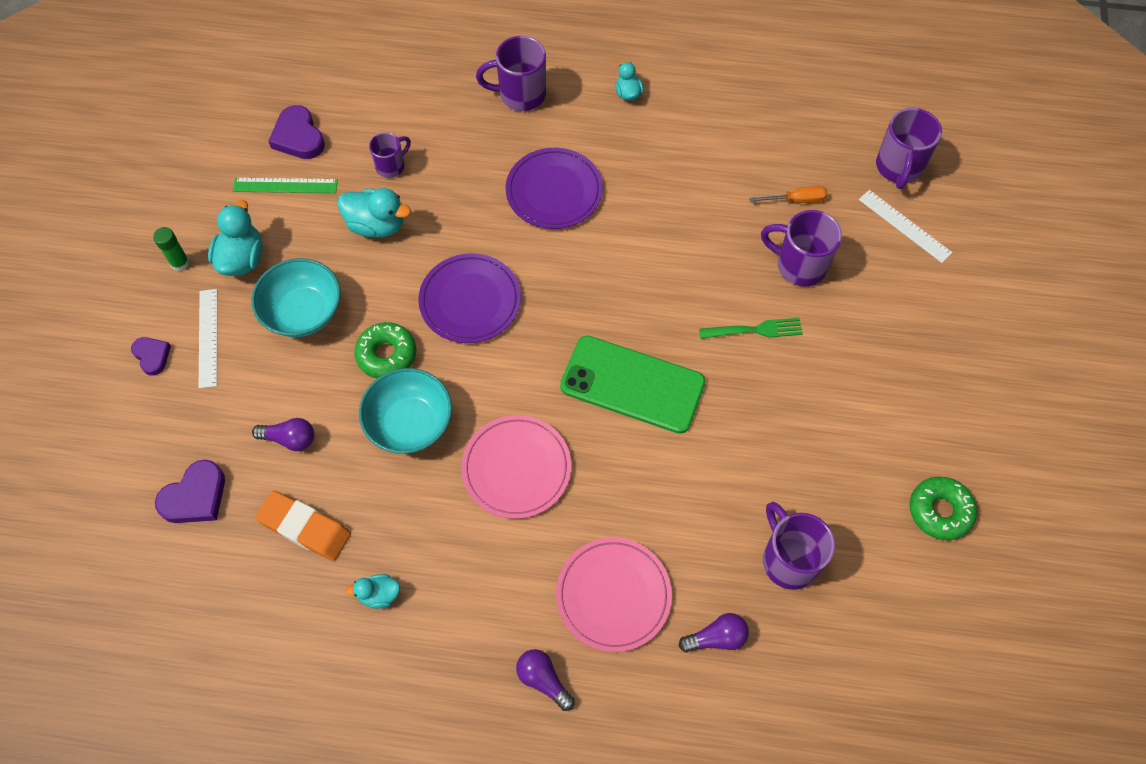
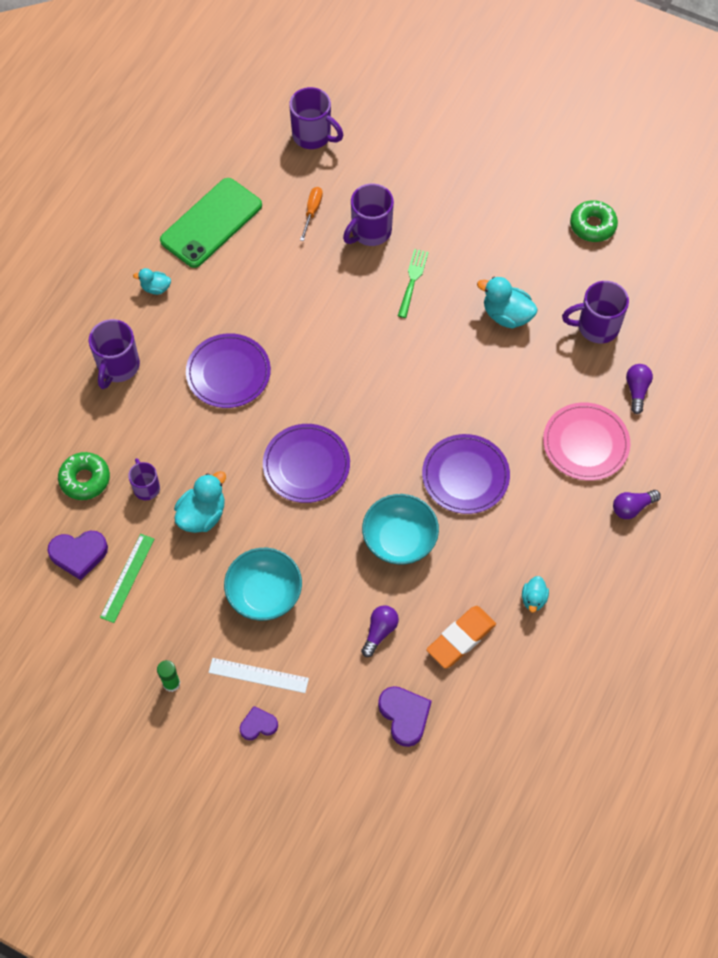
camera: 70 degrees left, 0 degrees up
(242, 259) = (189, 630): turquoise duck -> turquoise duck (506, 315)
(386, 355) = (331, 540): green donut -> green donut (85, 479)
(516, 468) = (465, 476): pink plate -> purple plate
(632, 384) = (426, 376): green phone -> green phone (211, 223)
(904, 226) = (365, 153): white ruler -> none

